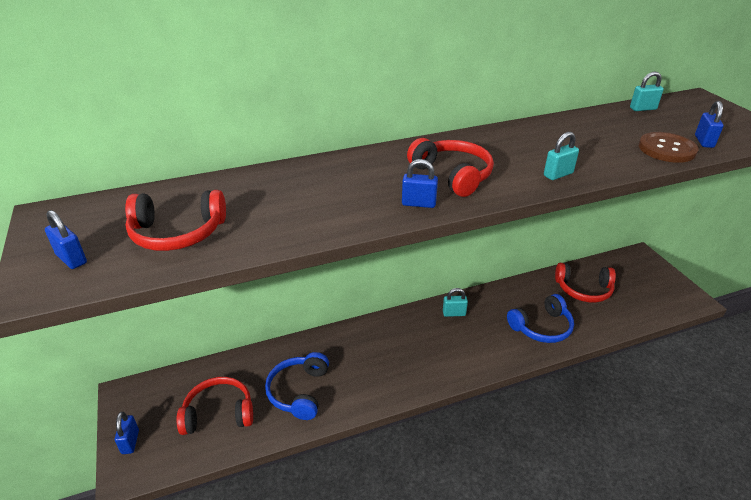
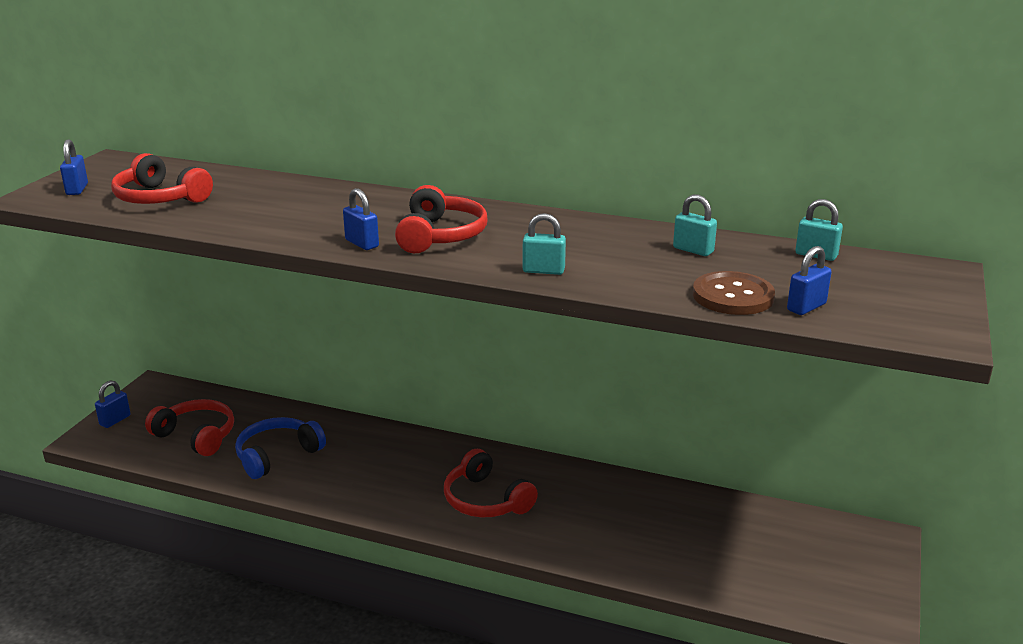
camera: 40 degrees right, 10 degrees down
(454, 313) = (520, 471): turquoise padlock -> turquoise padlock (693, 250)
(541, 327) = (602, 535): blue headphones -> none
(583, 289) = (724, 530): red headphones -> red headphones (486, 500)

